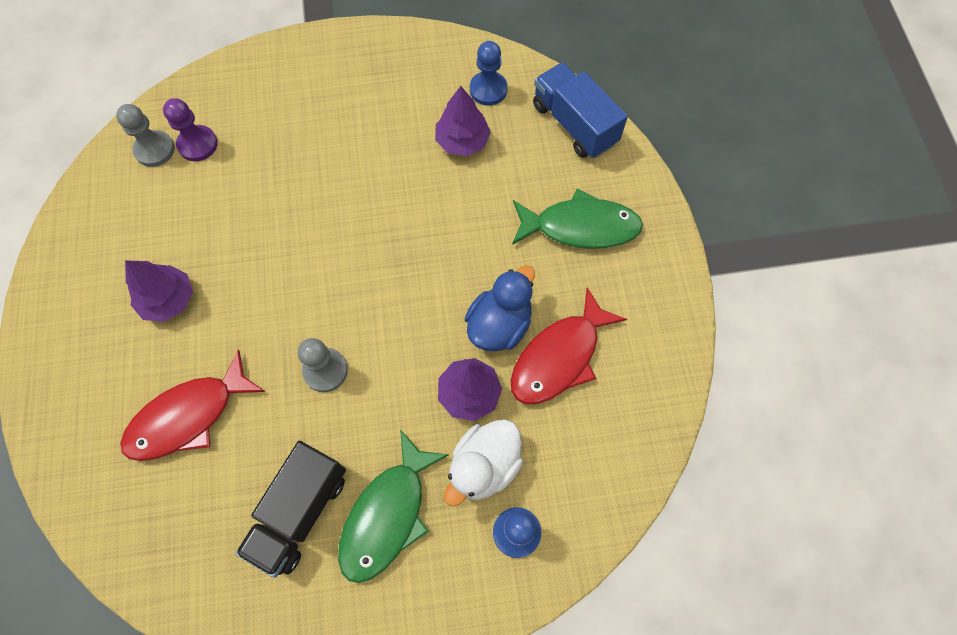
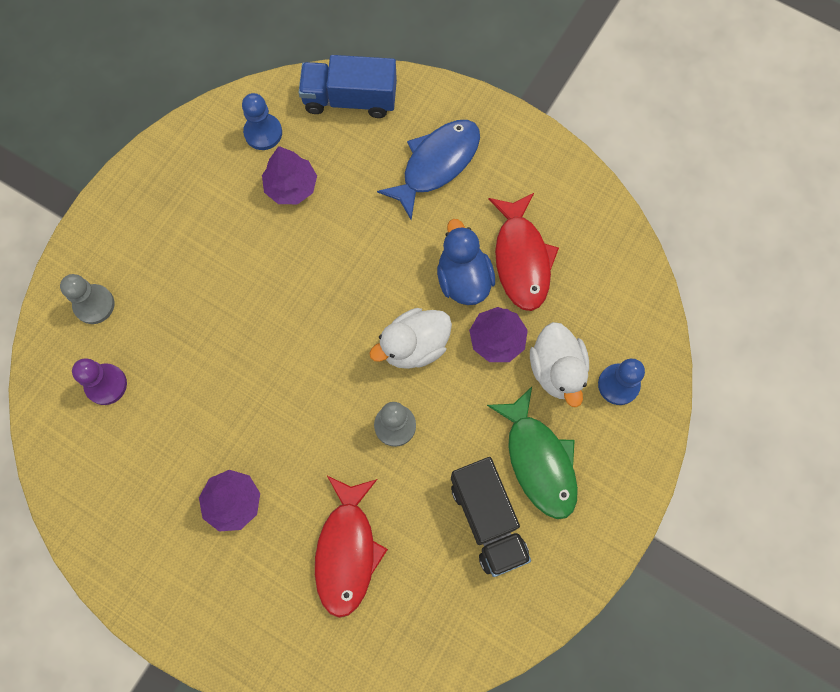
camera: 50 degrees left, 5 degrees up
(155, 150) = (78, 422): grey pawn -> grey pawn (94, 305)
(407, 332) = (414, 346): none -> white duck
(580, 227) = (436, 164): green fish -> blue fish

